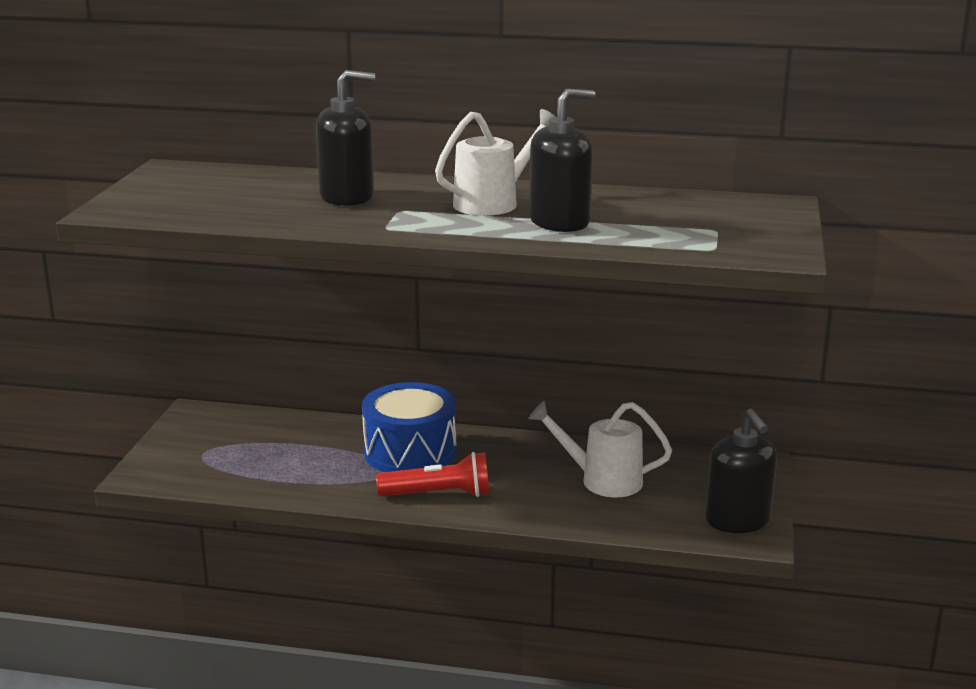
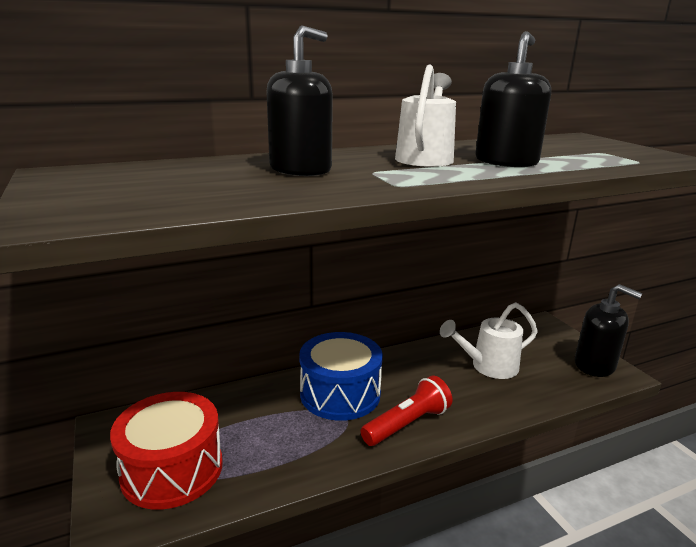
camera: 35 degrees left, 0 degrees up
(211, 457) = (172, 469): none -> red drum

